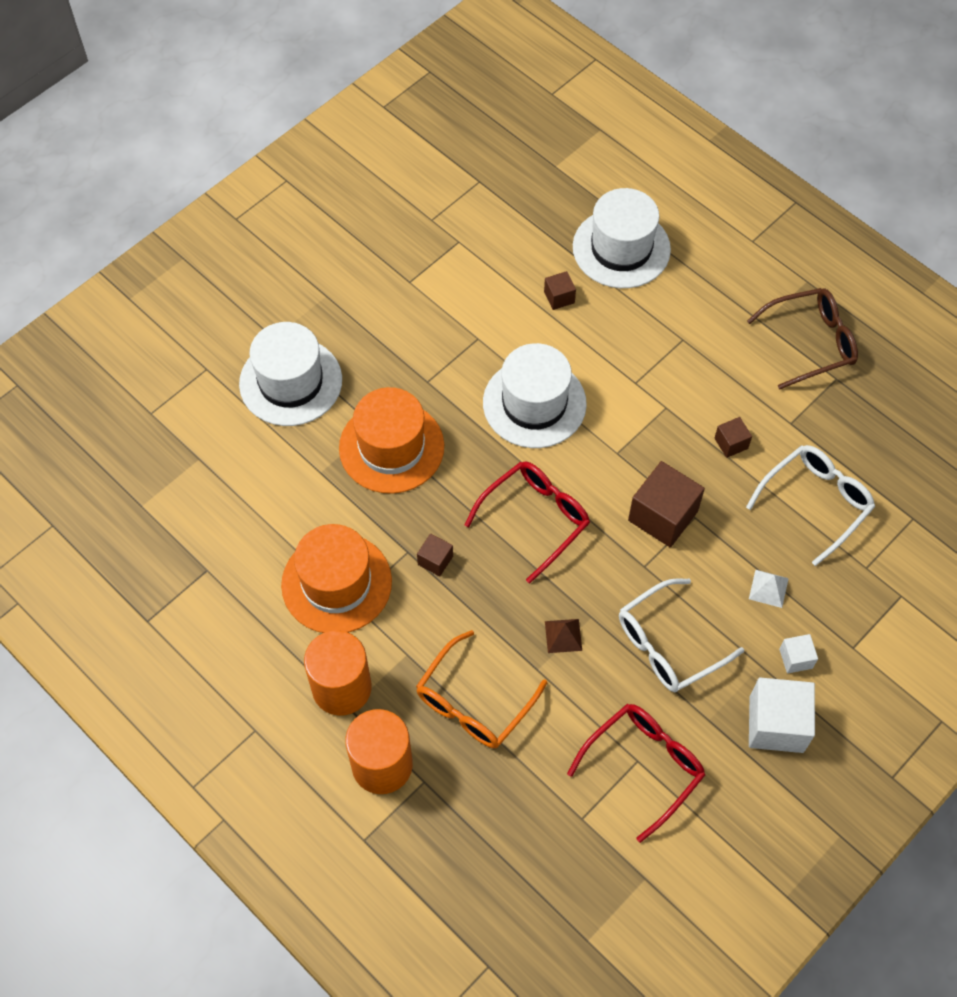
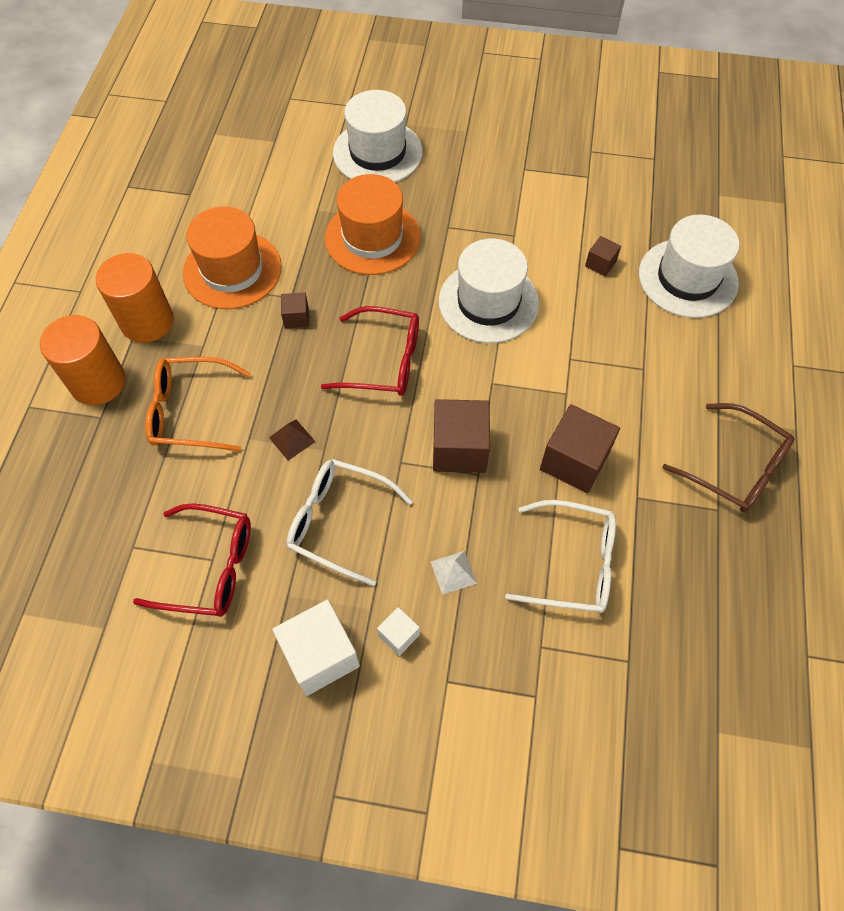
camera: 55 degrees right, 0 degrees up
(731, 443) = (574, 461): brown cube -> brown cube, size x1.98

